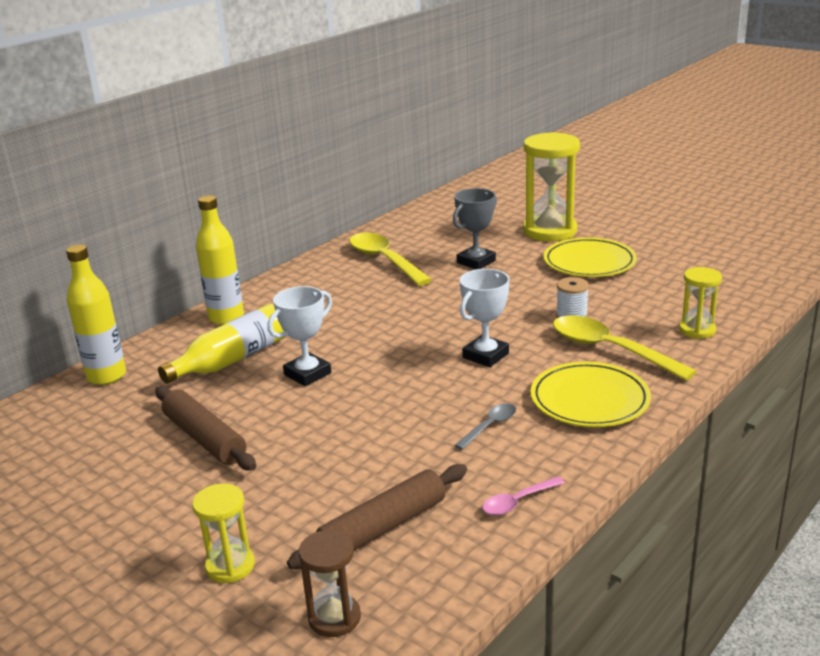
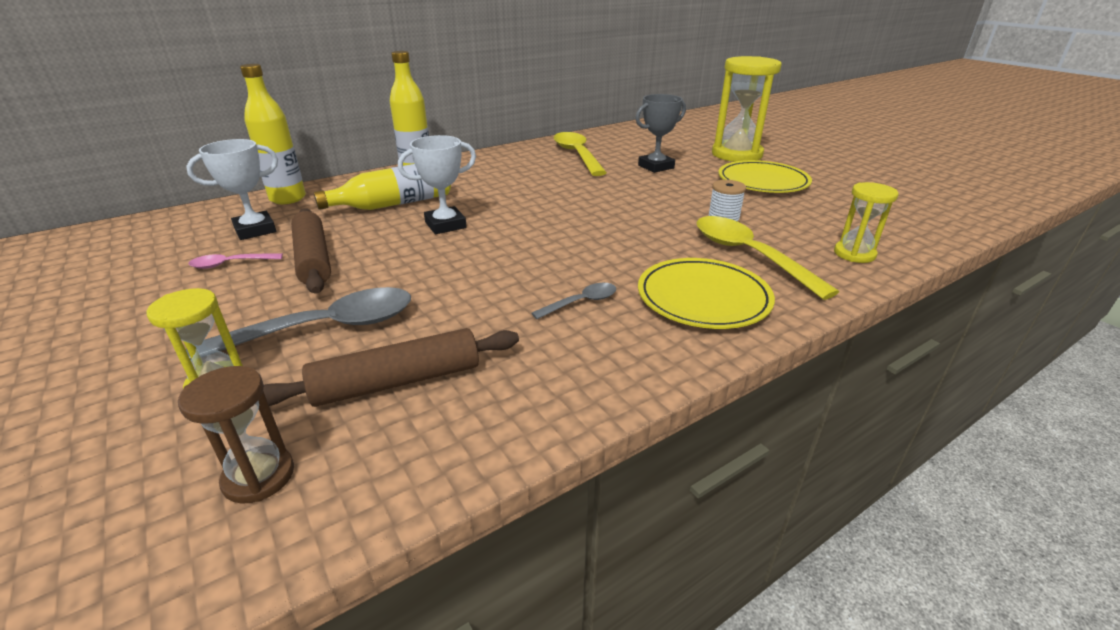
camera: 15 degrees right, 5 degrees up
(280, 499) = (325, 328): none -> grey spoon
(485, 355) = (618, 239): white trophy -> white trophy (255, 230)
(517, 502) = (560, 389): pink spoon -> pink spoon (230, 264)

